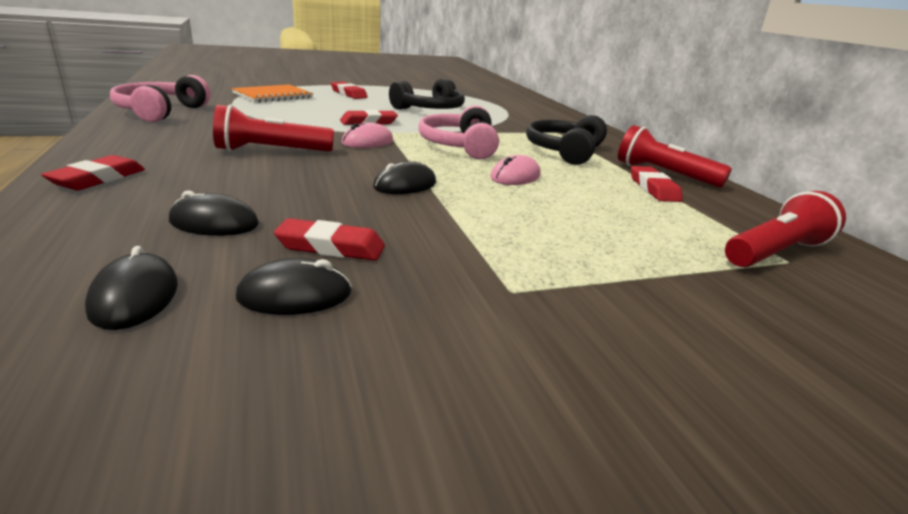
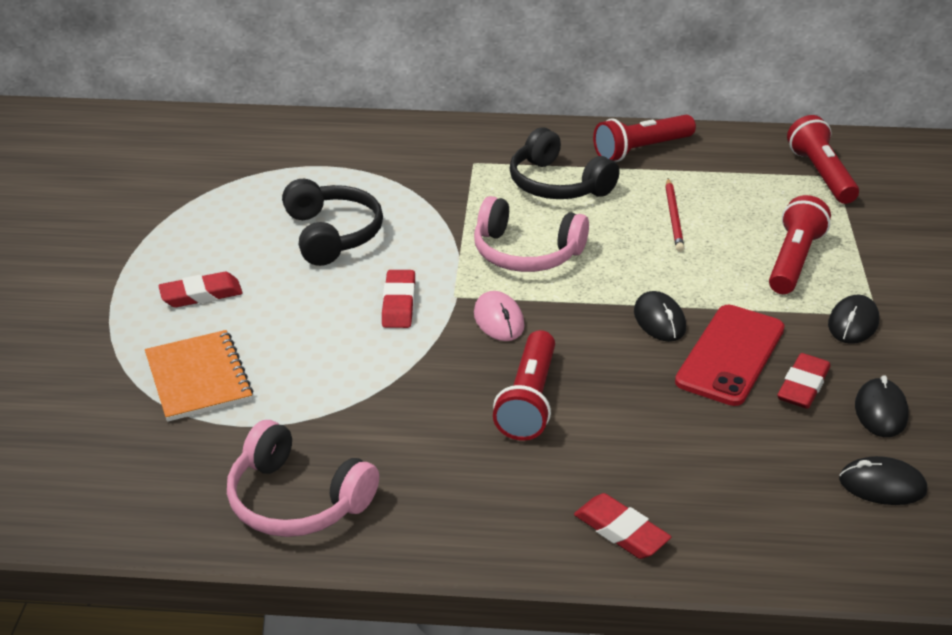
camera: 65 degrees left, 10 degrees up
(214, 223) = (750, 447): black mouse -> black mouse (853, 323)
(368, 212) = (730, 355): none -> red phone
(515, 176) = (640, 244): pink mouse -> none
(570, 239) = (793, 261): none -> red flashlight
(575, 187) = (673, 217): none -> red pencil
(653, 188) = (682, 173): red eraser -> none

